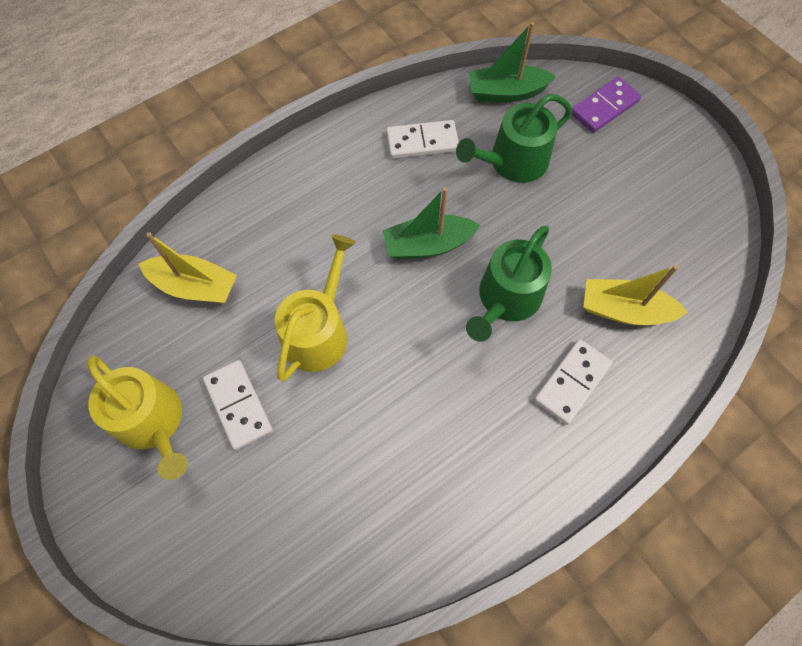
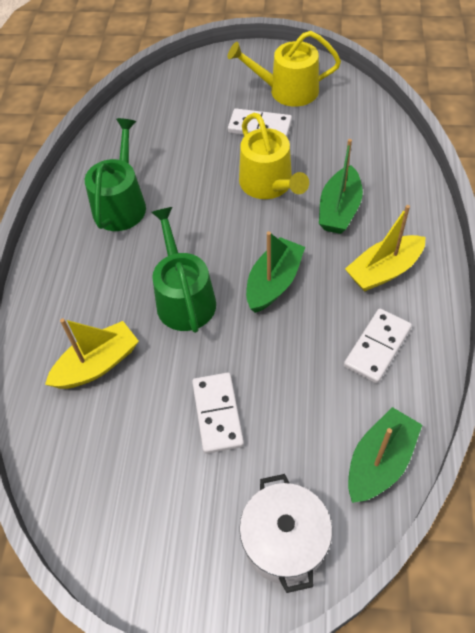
camera: 135 degrees right, 10 degrees down
(195, 286) = (363, 144): yellow boat -> yellow boat (384, 270)
(303, 251) = (339, 209): none -> green boat
(513, 162) = (295, 400): green watering can -> green watering can (121, 204)
(572, 382) = (91, 289): white domino -> white domino (217, 414)
(604, 107) = (284, 541): purple domino -> white pot

